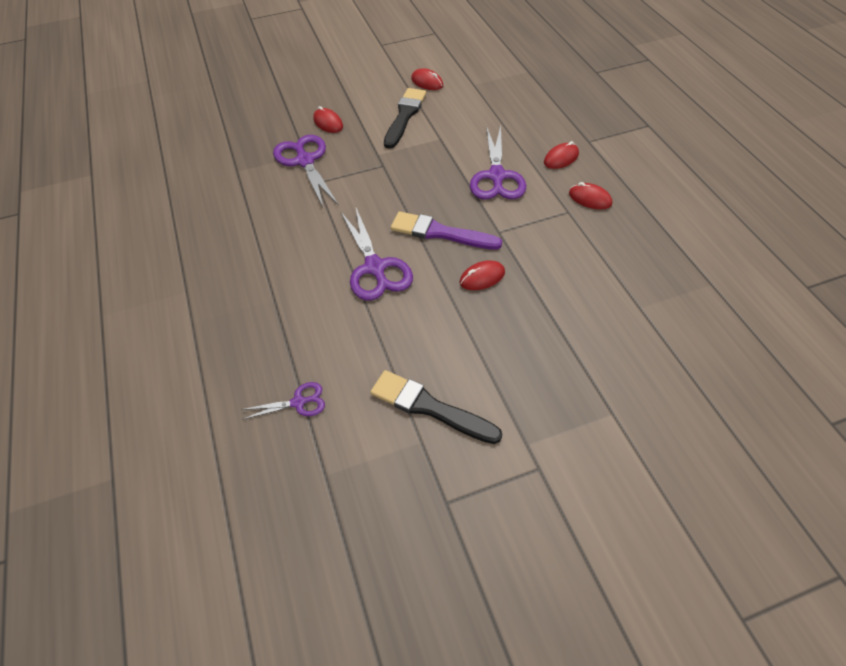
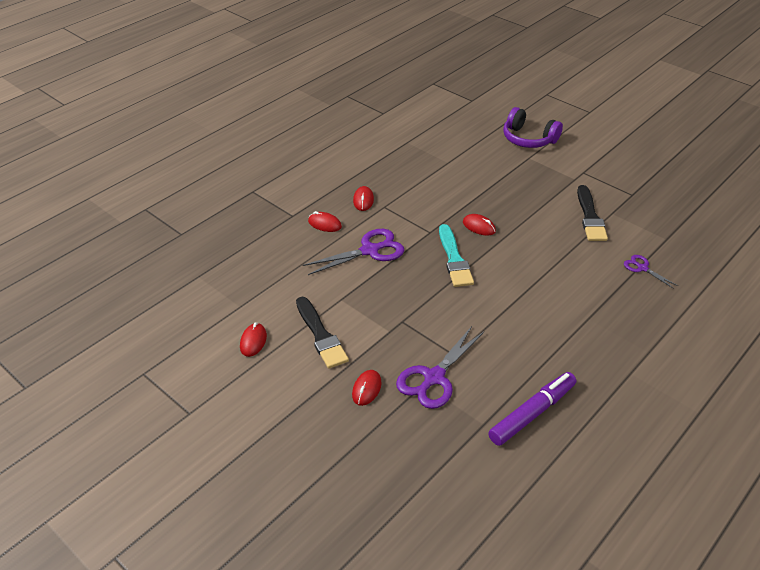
camera: 120 degrees left, 10 degrees down
(217, 202) = (532, 413): none -> purple marker
(375, 268) = (515, 279): purple scissors -> none
(405, 116) = (321, 335): black brush -> black brush turned 105 degrees counterclockwise
(440, 233) = (454, 259): purple brush -> turquoise brush
(670, 444) = (528, 139): none -> purple headphones

